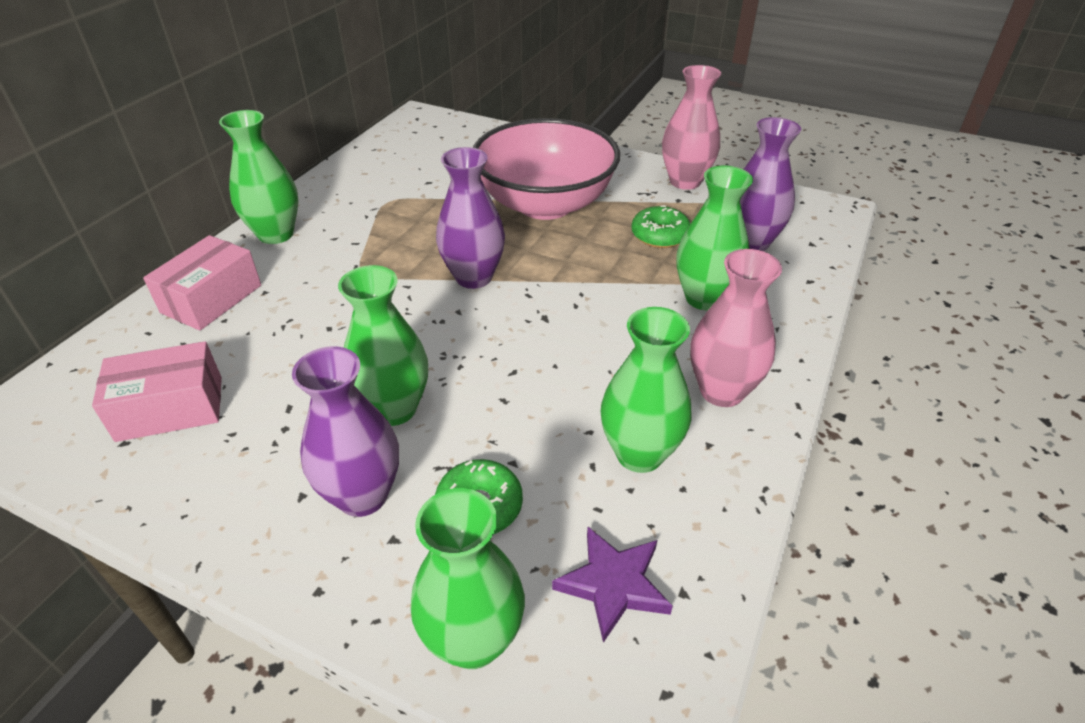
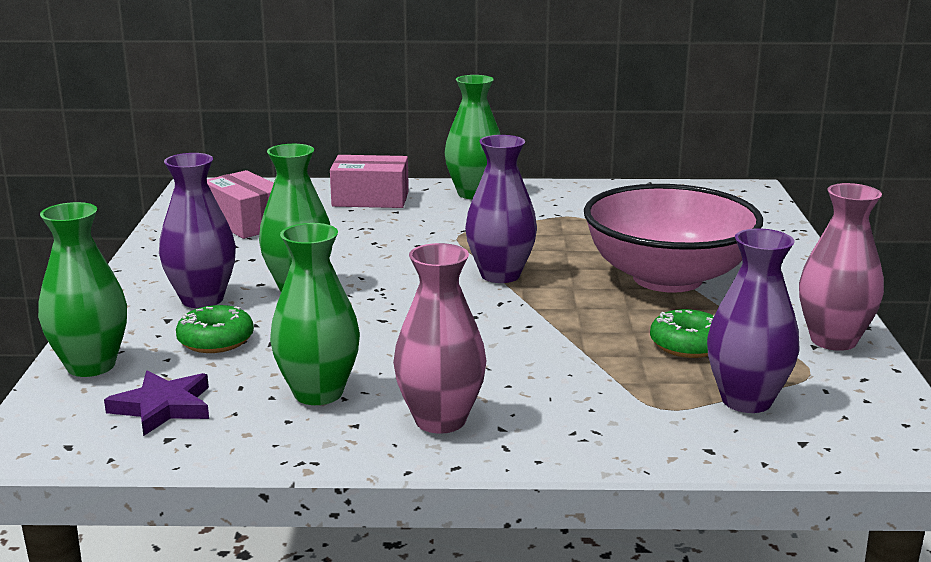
camera: 65 degrees right, 20 degrees down
(704, 298) = (593, 388): green vase -> none

